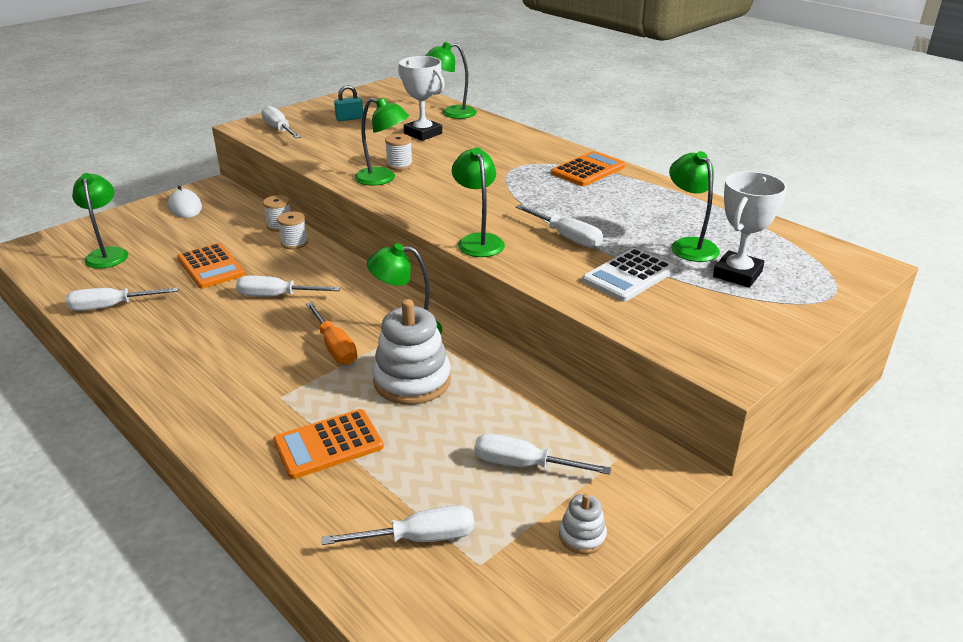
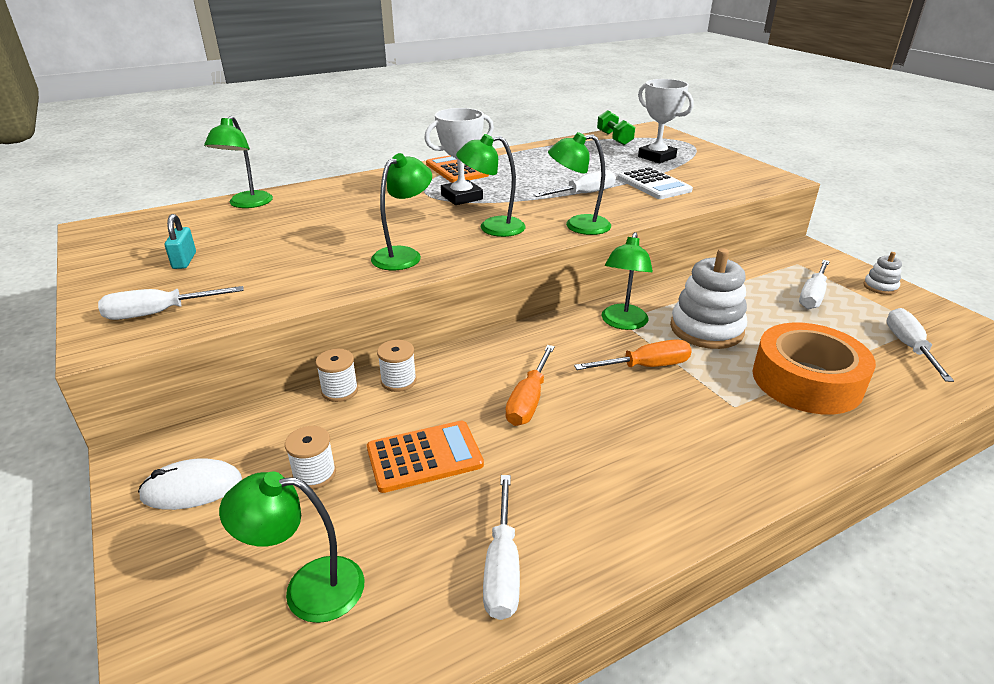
camera: 75 degrees left, 0 degrees up
(276, 296) = (528, 401): white screwdriver -> orange screwdriver
(328, 444) = (806, 380): orange calculator -> orange tape
(399, 165) = (373, 243): white spool -> white spool (314, 474)
(423, 133) = (292, 224): white trophy -> white trophy (461, 197)
(689, 245) = (611, 161): green lamp -> green lamp (492, 227)
(787, 242) = (614, 139): none -> green dumbbell

